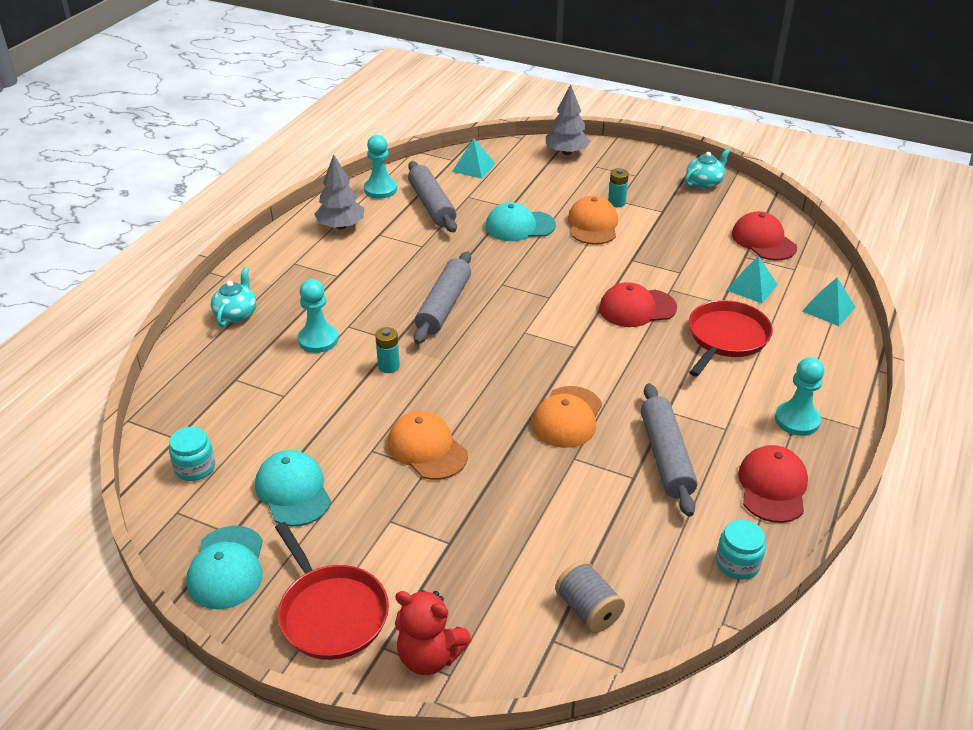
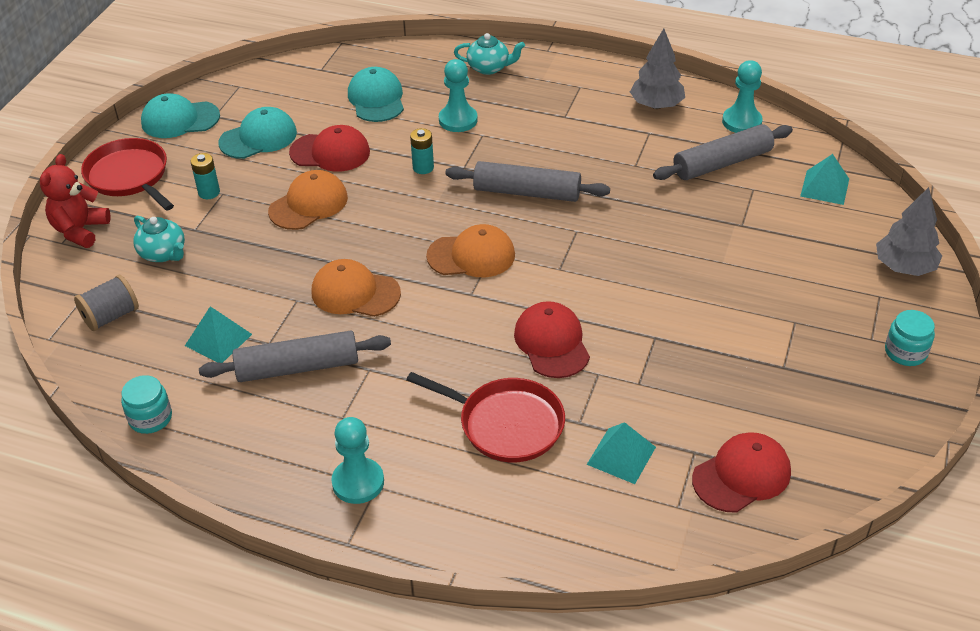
camera: 85 degrees right, 5 degrees up
(195, 468) = (286, 85): turquoise jar -> turquoise jar (905, 352)
(331, 613) = (129, 176): red pan -> red pan turned 90 degrees clockwise
(519, 226) = (700, 236): turquoise cap -> turquoise cap (376, 99)
(593, 225) = (725, 299): orange cap -> orange cap (471, 256)
(616, 203) = (788, 320): turquoise battery -> turquoise battery (209, 192)
(704, 183) = (881, 414): turquoise teapot -> turquoise teapot (163, 253)
(772, 487) = (251, 452): red cap -> red cap (330, 152)
(828, 309) = (587, 537): turquoise pyramid -> turquoise pyramid (218, 340)

